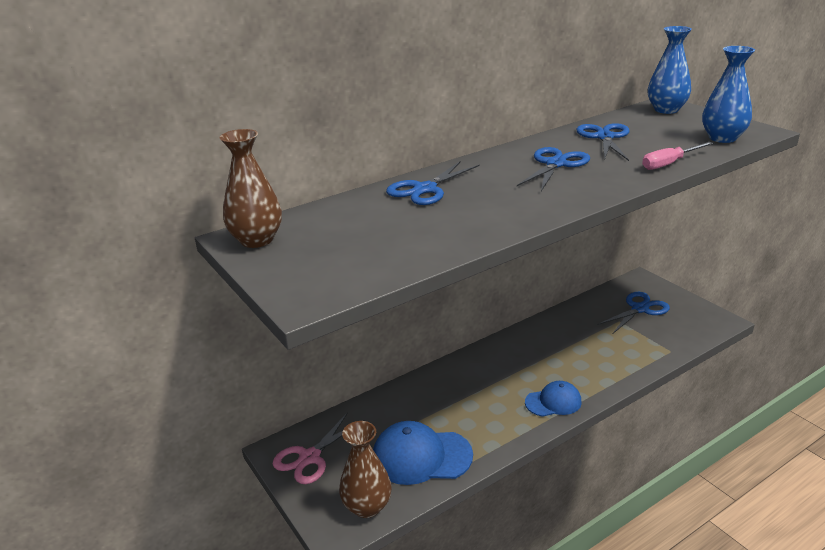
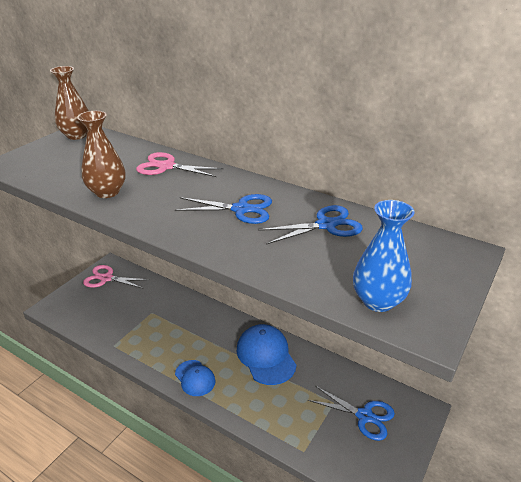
camera: 65 degrees right, 5 degrees up
(367, 506) = (70, 313): brown vase -> brown vase (107, 192)
(421, 456) = (117, 323): blue cap -> blue cap (266, 356)
(425, 189) = (166, 167): blue scissors -> pink scissors
(666, 110) = (447, 254): blue vase -> none
(669, 163) = (274, 269): pink screwdriver -> none

